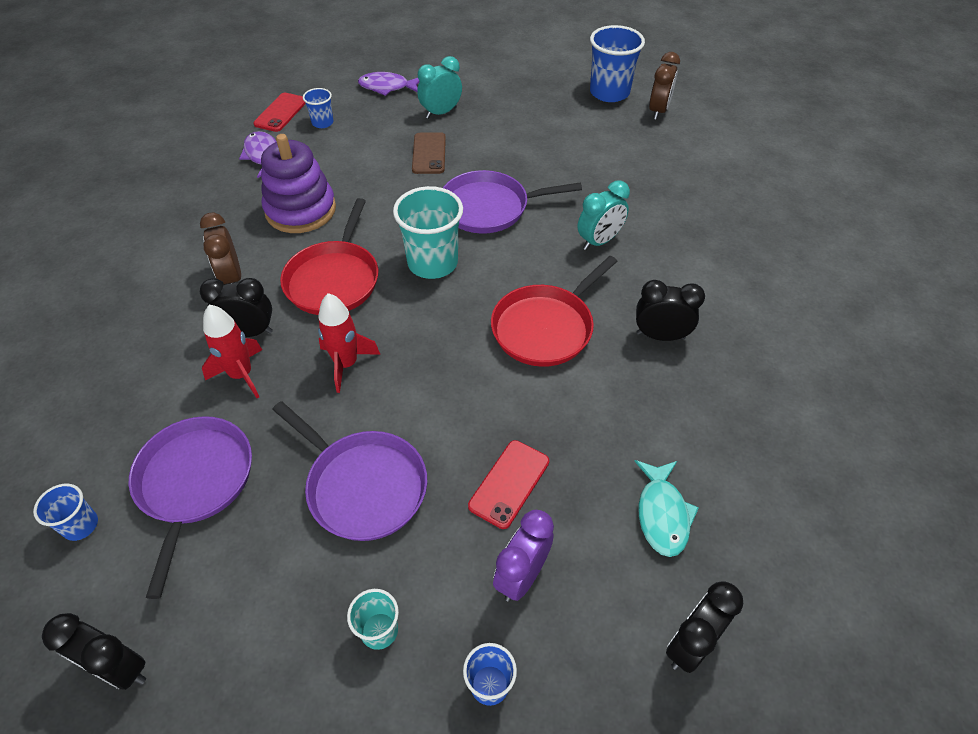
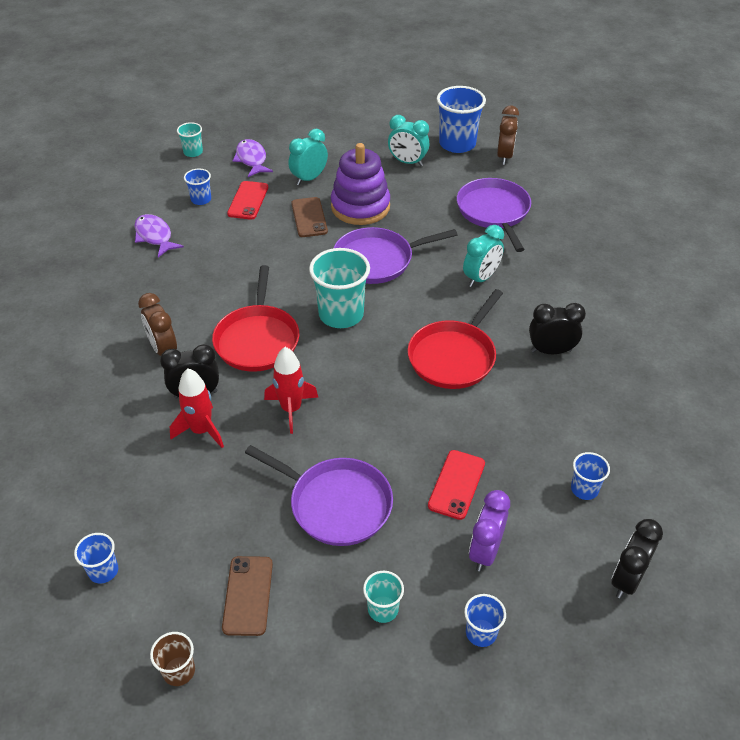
camera: 10 degrees left, 5 degrees down
(120, 668) = (179, 671): black clock -> brown cup
(194, 482) = (191, 523): purple pan -> purple pan (494, 212)
(228, 584) = (248, 595): none -> brown phone
(281, 112) = (158, 194): red phone -> red phone (248, 200)
(301, 210) = (207, 282): purple stacking toy -> purple stacking toy (360, 207)
(330, 74) = (193, 152): none -> turquoise cup
(387, 87) = (251, 159): purple fish -> purple fish turned 75 degrees clockwise
(550, 106) = (407, 162): none -> turquoise clock
(662, 514) = (584, 489): turquoise fish -> blue cup

